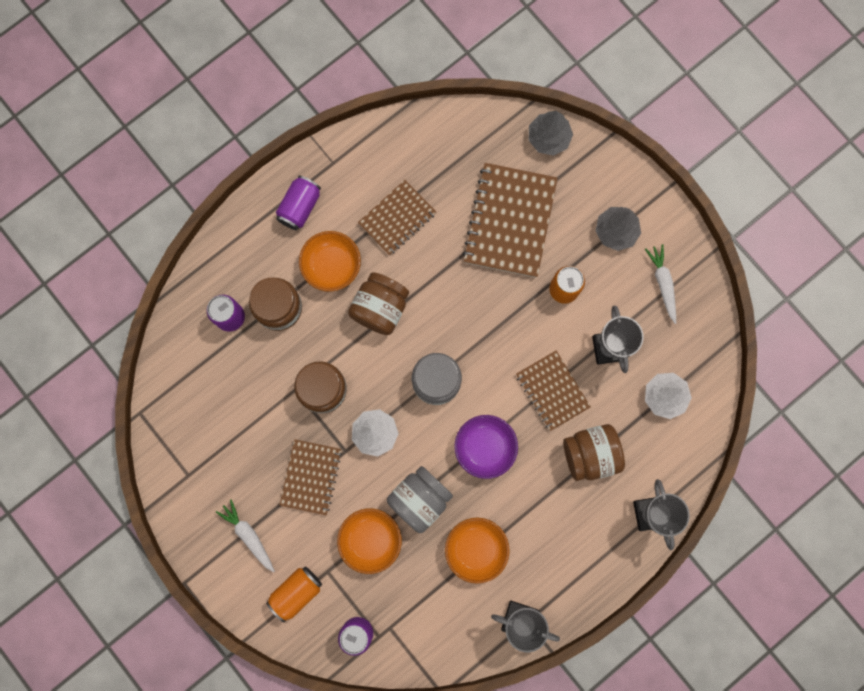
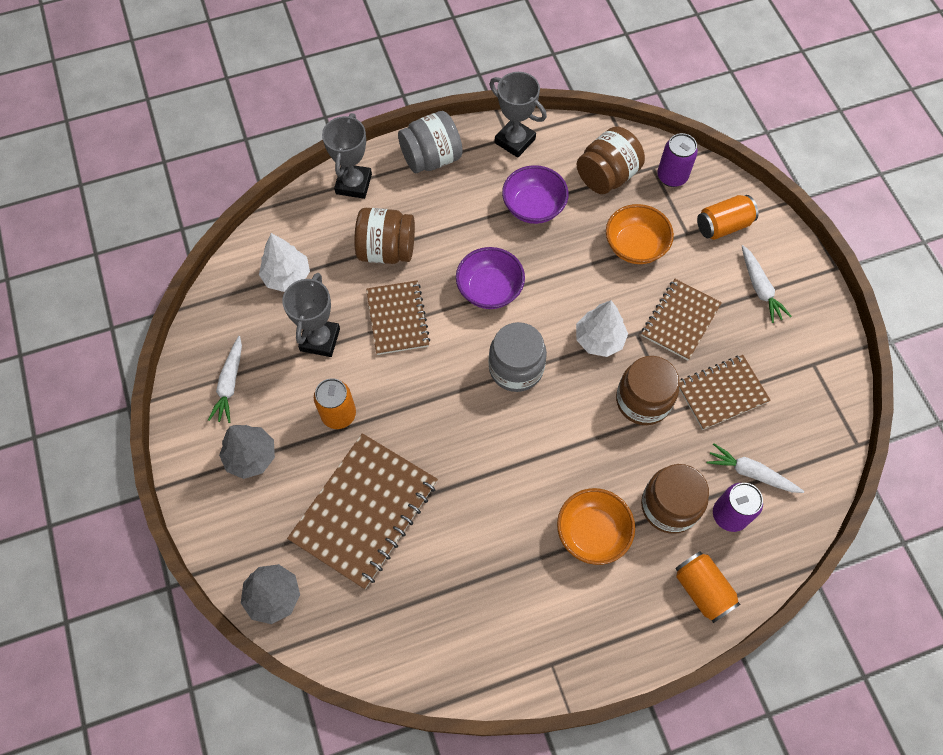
camera: 160 degrees left, 15 degrees down
(221, 357) = (751, 473): none -> white carrot
(238, 252) = (702, 590): none -> orange can
(300, 207) = (610, 620): purple can -> none
(380, 308) = (551, 464): brown jar -> brown jar (607, 176)
(397, 218) = (495, 562): brown notebook -> brown notebook (721, 393)
(420, 499) = (573, 265): grey jar -> grey jar (431, 158)
(476, 549) = (533, 207): orange bowl -> purple bowl

